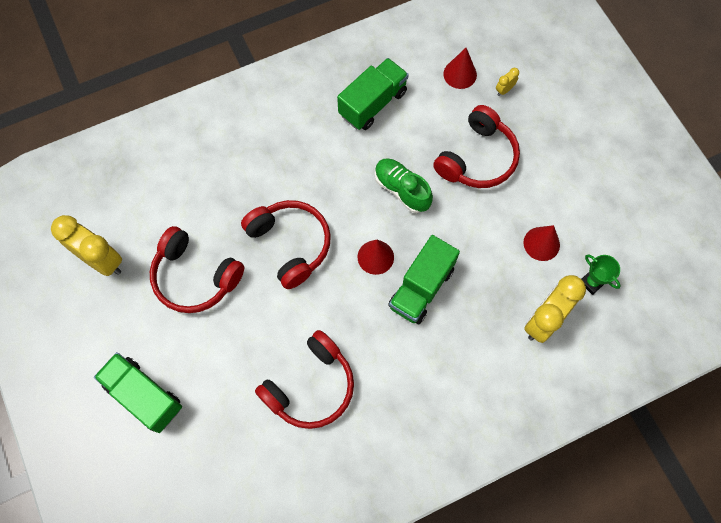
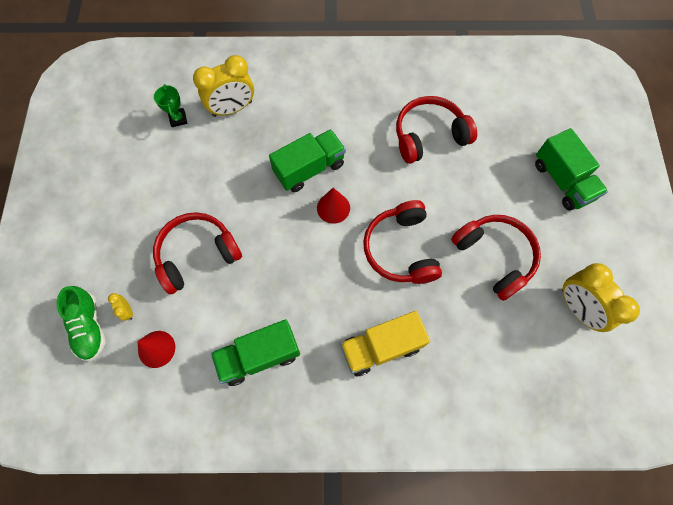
camera: 155 degrees left, 0 degrees up
(272, 152) = (381, 347): none -> yellow truck
(401, 190) = (280, 255): green shoe -> green shoe (89, 327)
(504, 90) = (127, 311): yellow clock -> yellow clock turned 75 degrees clockwise
(541, 243) = (194, 161): red cone -> none

